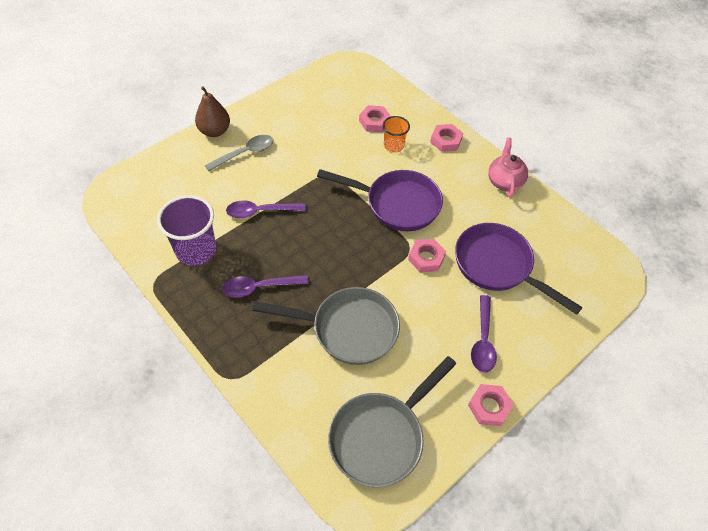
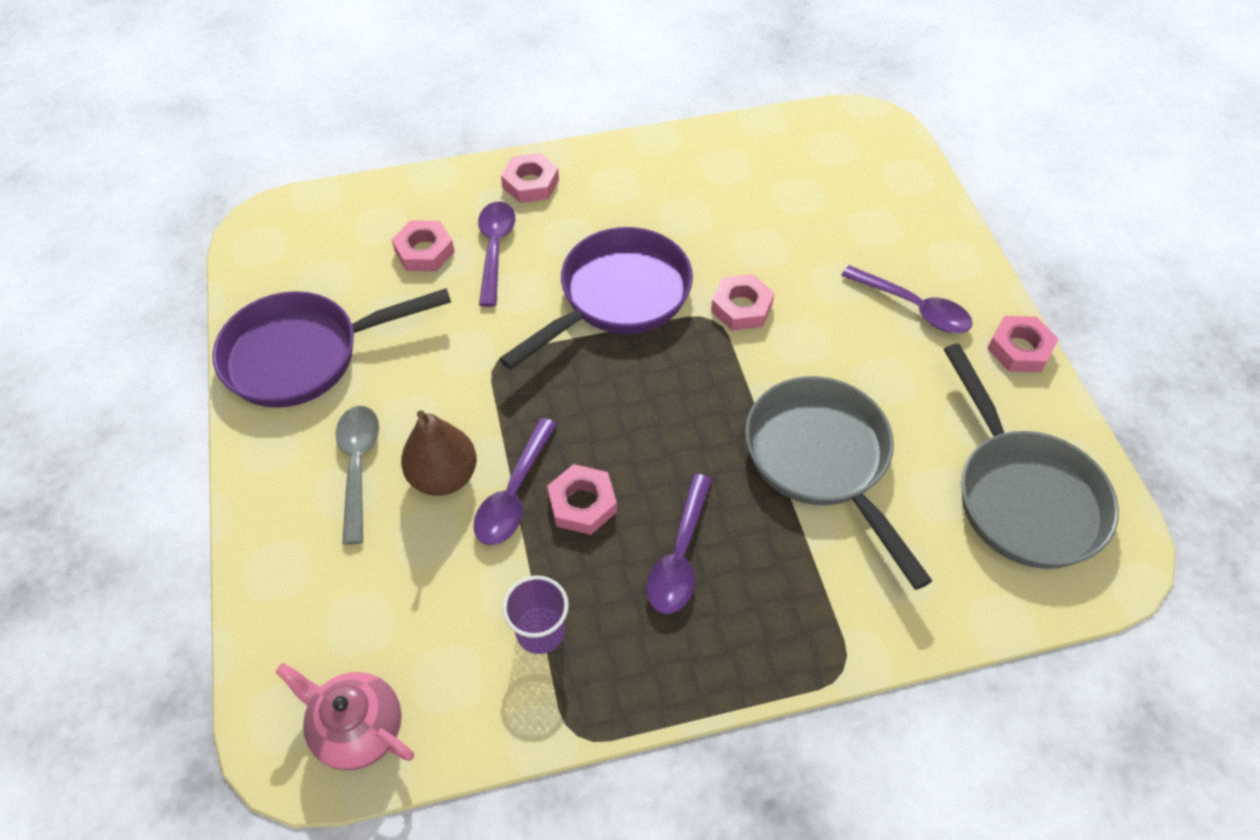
camera: 60 degrees left, 0 degrees up
(196, 250) = (540, 632): purple cup -> purple cup, size x0.58
(214, 131) = (262, 496): brown pear -> brown pear (443, 476)
(268, 239) = (582, 504): none -> pink nut
(348, 329) = (822, 461): grey pan -> grey pan turned 60 degrees counterclockwise
(393, 146) = (495, 250): orange cup -> purple spoon
(497, 266) = (799, 234): purple pan -> purple pan (304, 355)
(504, 181) = (654, 156): pink teapot -> pink teapot (358, 729)

